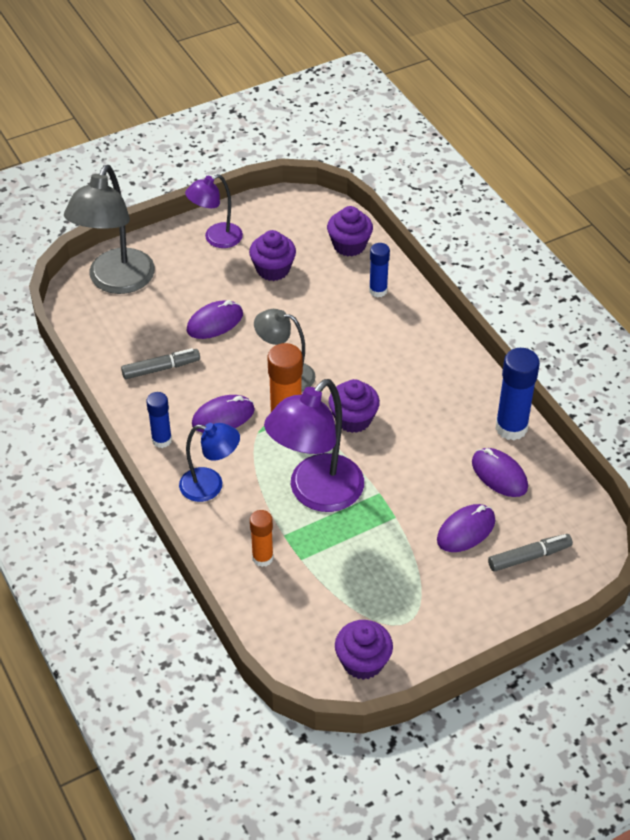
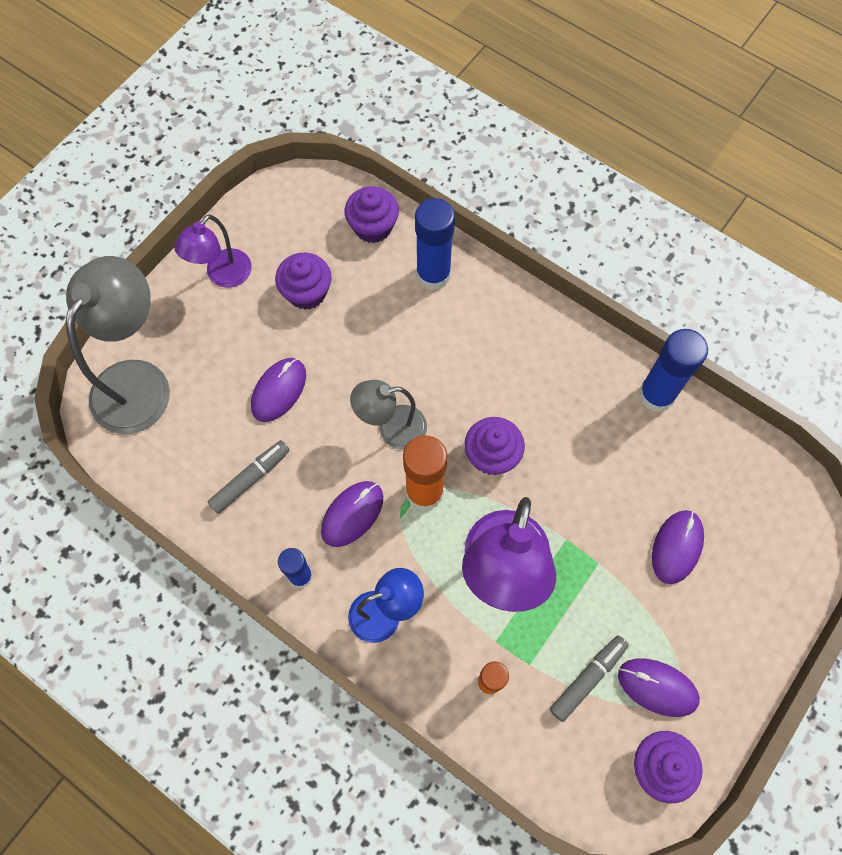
camera: 25 degrees left, 20 degrees up
(116, 282) = (139, 381): grey lamp -> grey lamp turned 150 degrees counterclockwise
(378, 291) = (433, 275): blue glue stick -> blue glue stick, size x1.63
(499, 475) = (674, 460): purple mouse -> purple mouse (657, 687)
(529, 557) = (754, 551): grey marker -> grey marker (588, 678)

